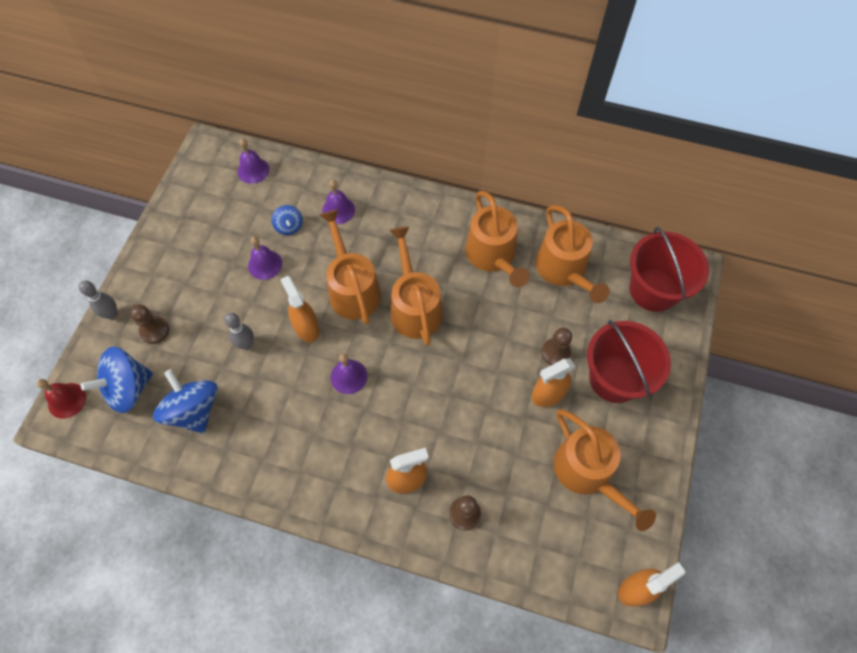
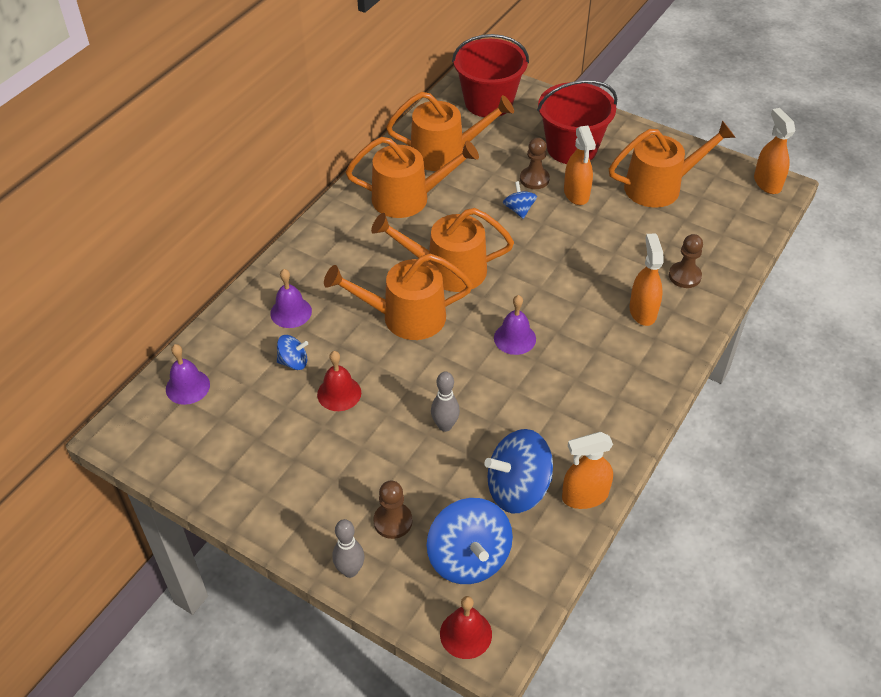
camera: 75 degrees left, 15 degrees down
(265, 264) = (339, 393): purple bell -> red bell
(306, 327) = (441, 366): orange spray bottle -> orange spray bottle (584, 496)
(508, 348) = (519, 210): none -> blue spinning top

